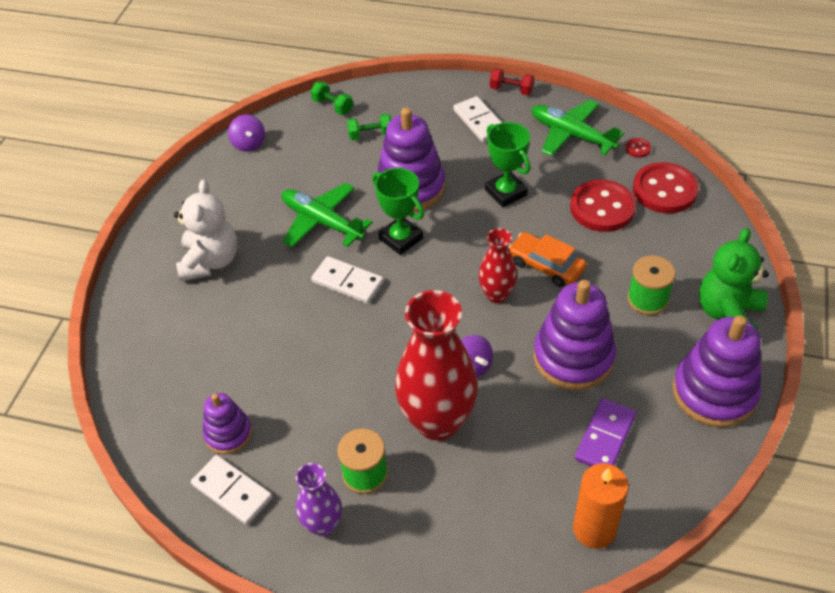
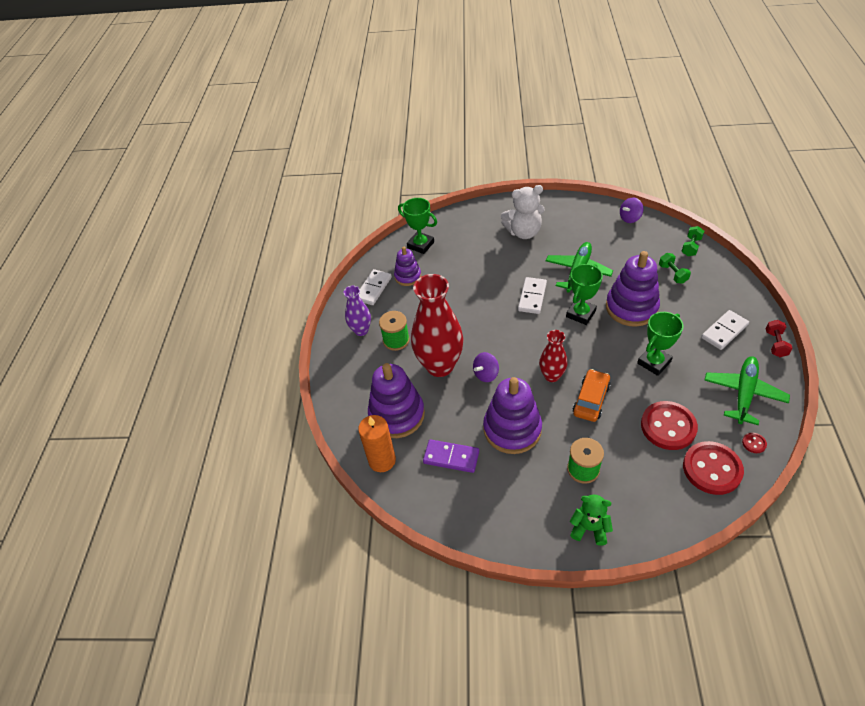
camera: 80 degrees right, 0 degrees up
(162, 402) = (420, 245): none -> green trophy
(714, 392) = (509, 523): purple stacking toy -> purple stacking toy (397, 415)
(728, 314) = (589, 528): green teddy bear -> green teddy bear, size x0.66

